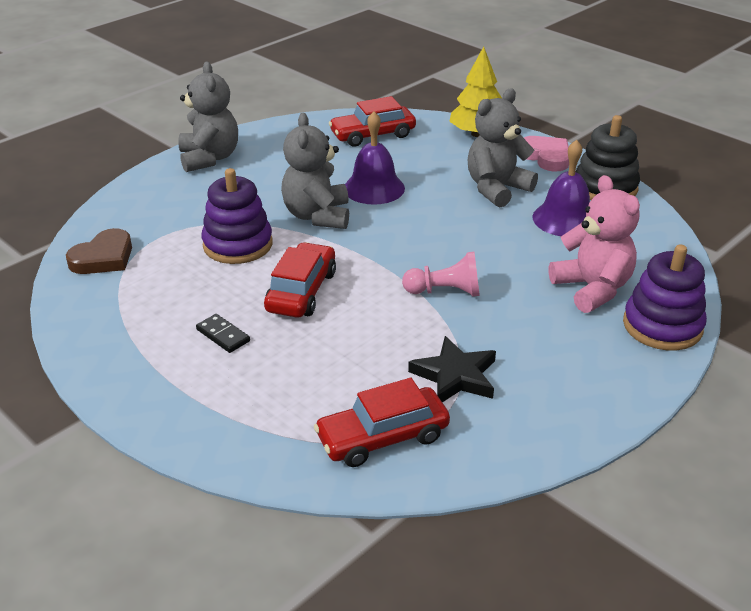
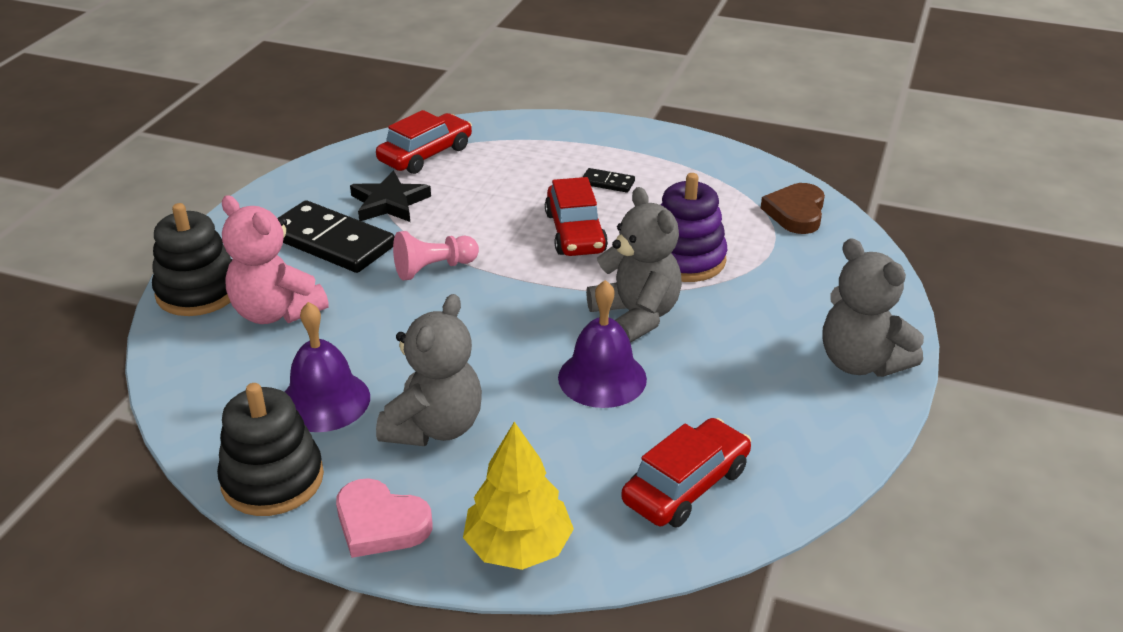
camera: 155 degrees right, 0 degrees up
(529, 344) = (331, 242): none -> black domino
(662, 326) = (198, 291): purple stacking toy -> black stacking toy

